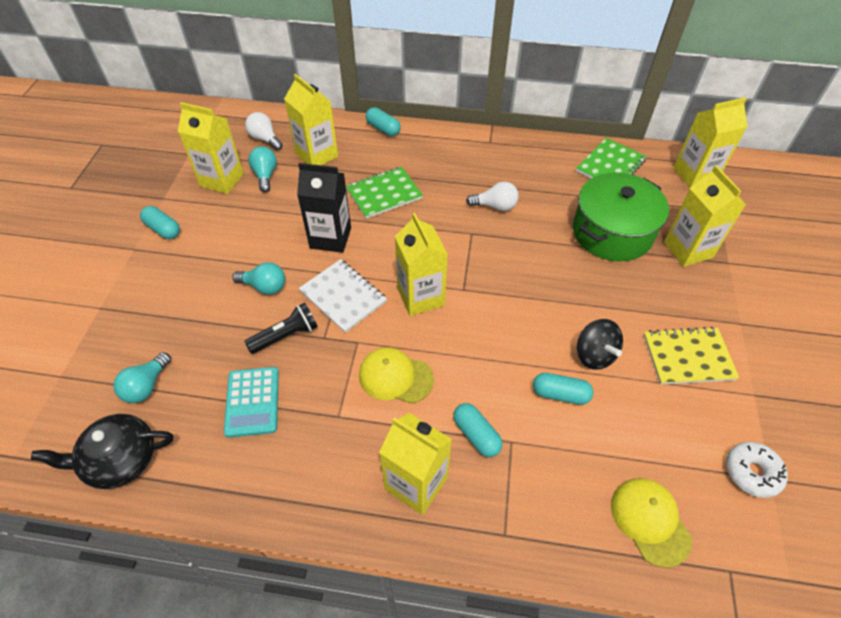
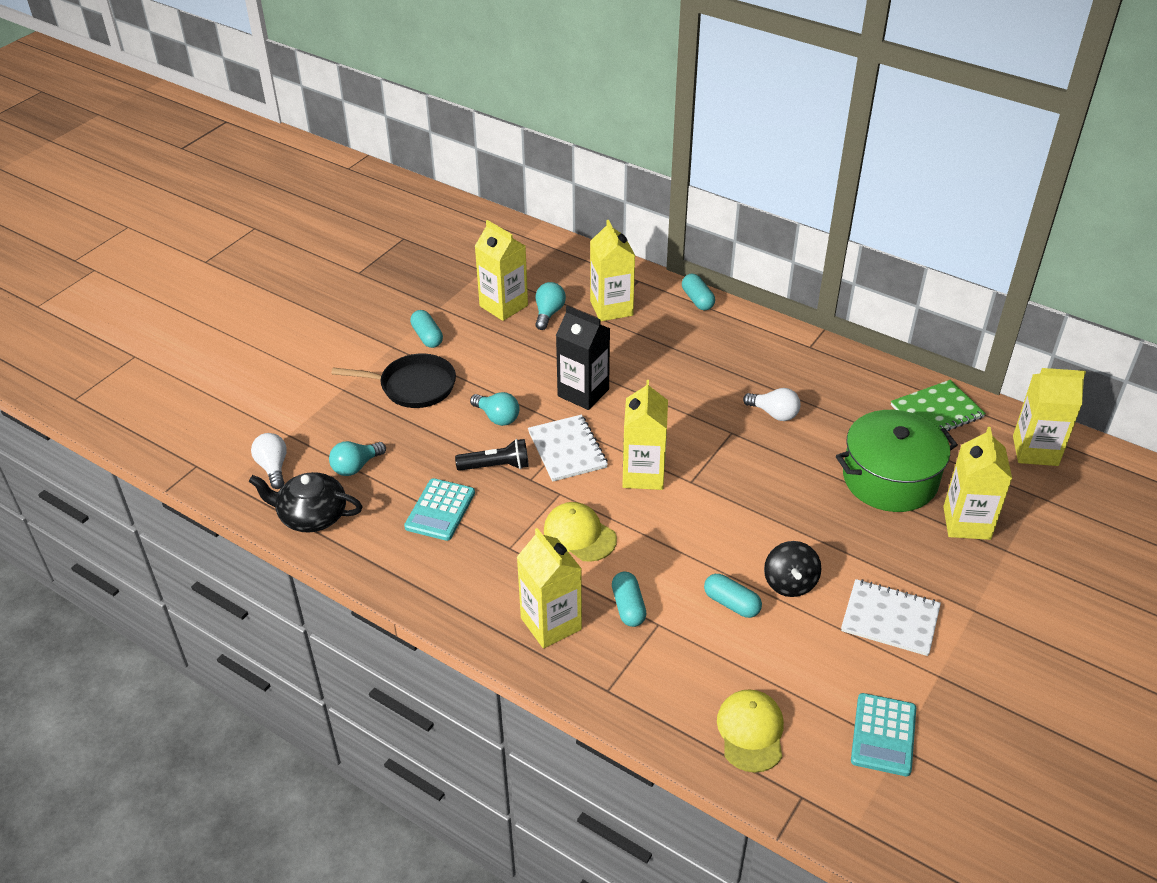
camera: 25 degrees right, 10 degrees down
(170, 282) = (413, 386): none -> black pan
(265, 139) = (566, 276): white light bulb -> white light bulb (273, 467)
(384, 194) = (661, 366): green notebook -> none
(688, 357) = (890, 619): yellow notebook -> white notebook
(752, 472) = (883, 735): white donut -> turquoise calculator

